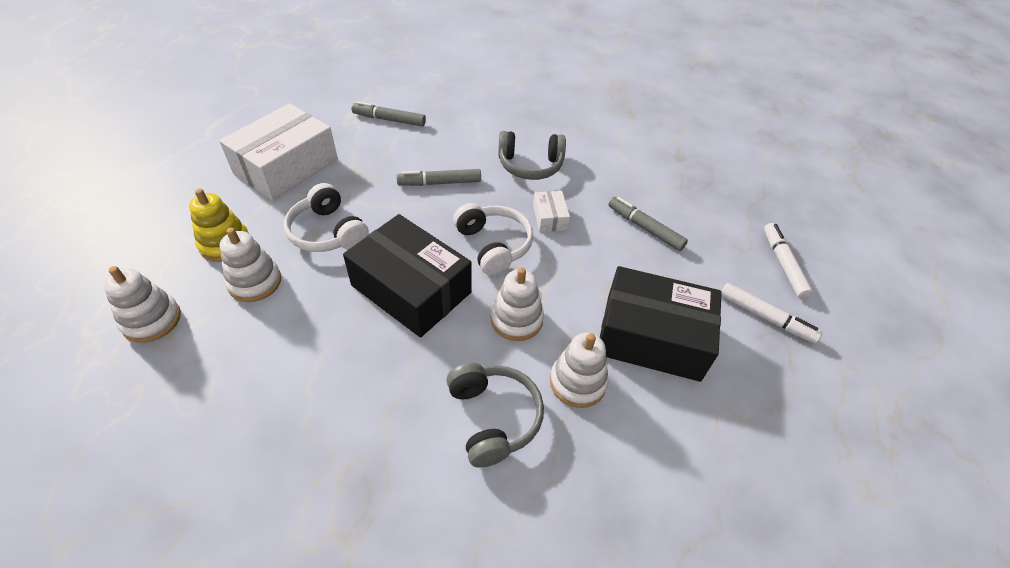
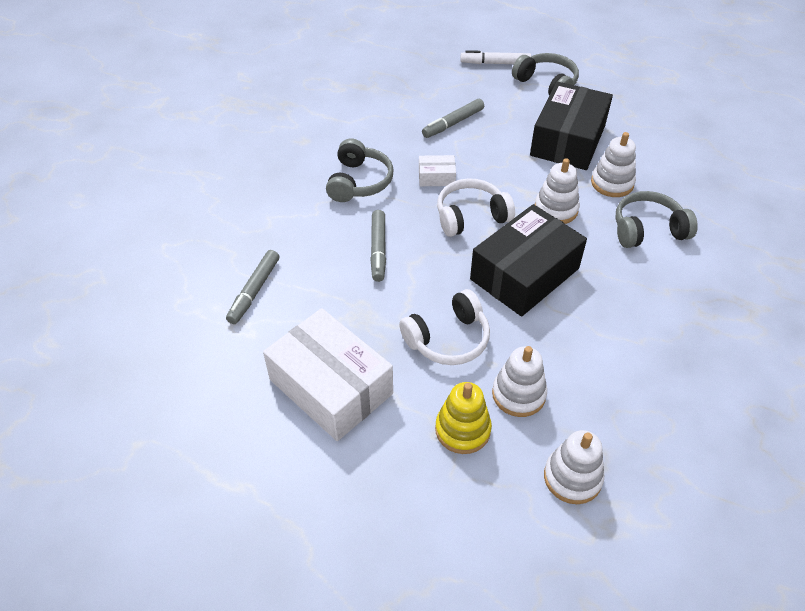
camera: 80 degrees left, 0 degrees up
(765, 317) = (546, 84): white marker -> grey headphones

